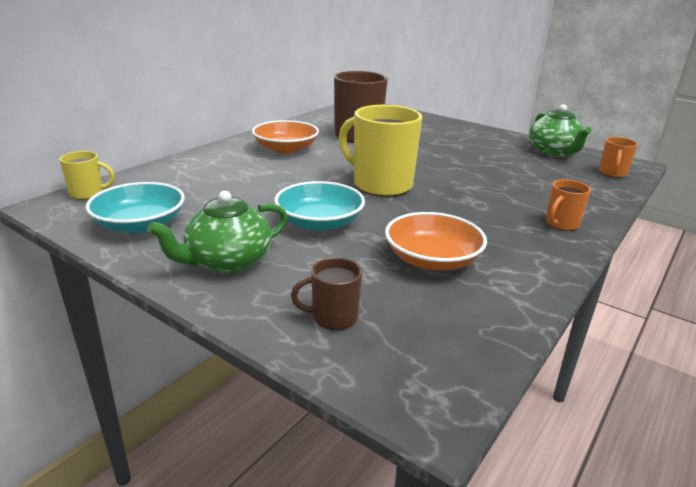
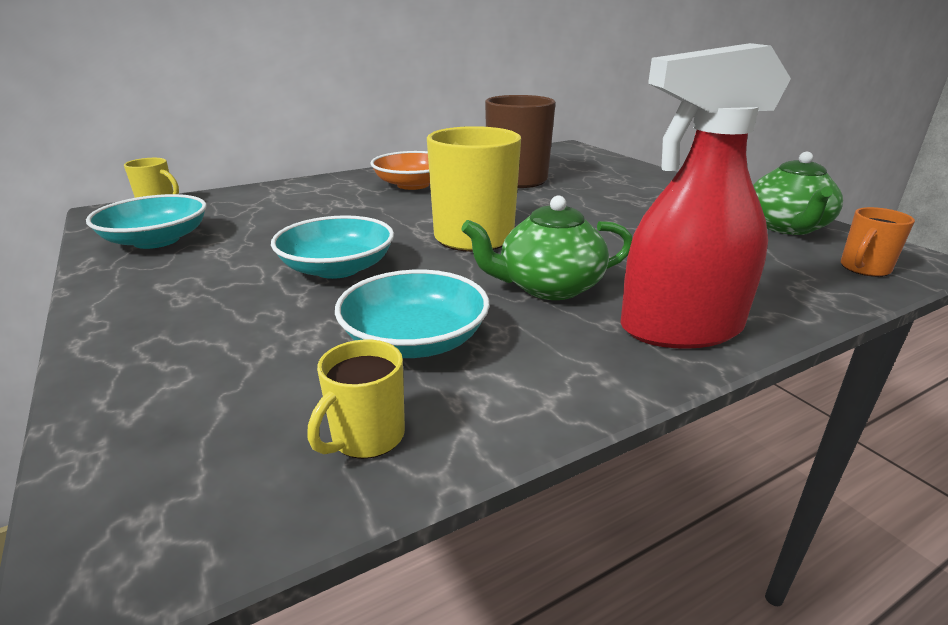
camera: 25 degrees right, 0 degrees up
(227, 261) = (177, 293): green teapot -> green teapot (548, 287)
(333, 317) = (187, 387): brown mug -> none
(432, 259) = (415, 340): orange bowl -> turquoise bowl
(474, 317) = (366, 437): none -> yellow mug
(561, 224) = (680, 328): orange mug -> red spray bottle

